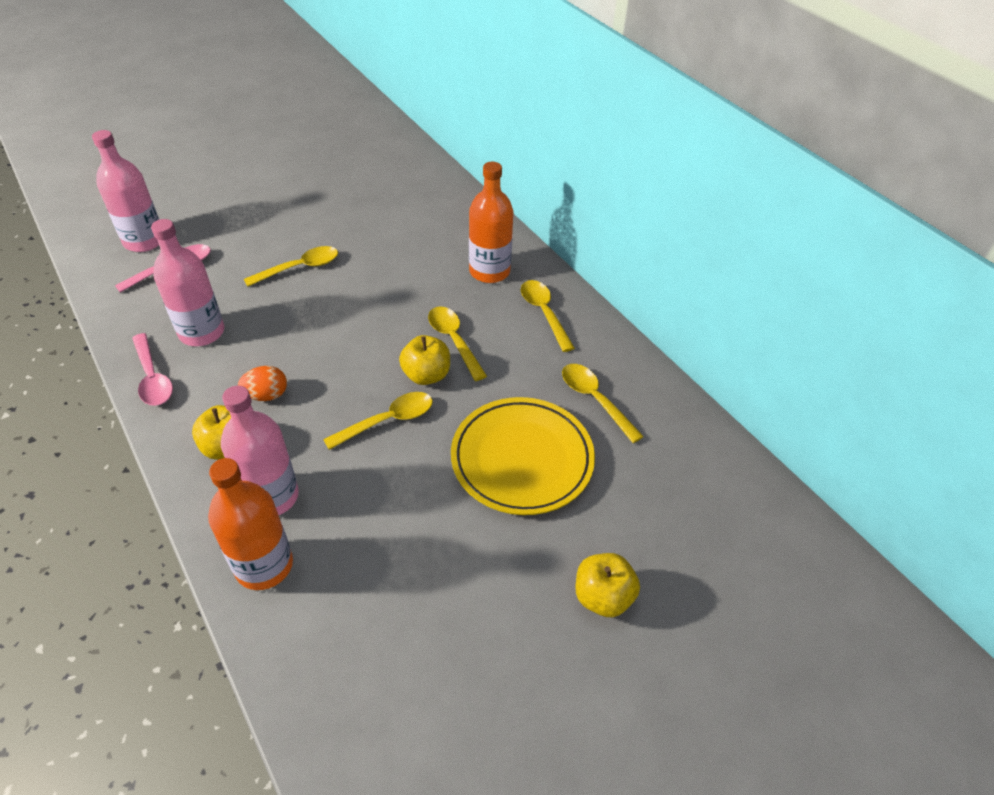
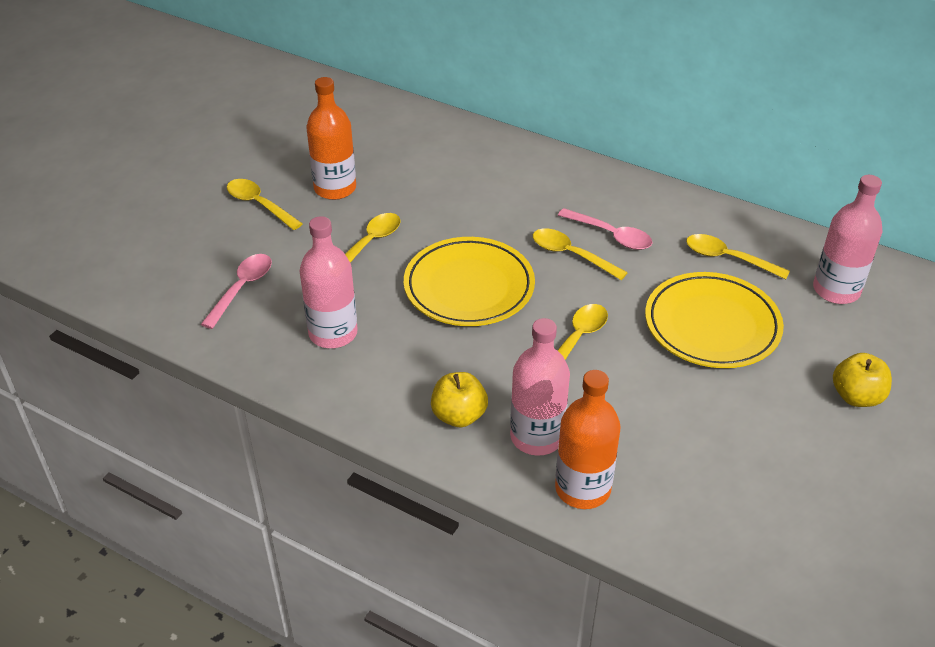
camera: 25 degrees left, 5 degrees down
(144, 241) = (183, 274): pink bottle -> pink bottle (836, 290)
(153, 378) = (327, 389): pink spoon -> pink spoon (611, 235)
(266, 395) = (450, 361): orange egg -> none
(342, 335) = (469, 287): none -> yellow plate
(426, 375) = (574, 291): yellow apple -> none
(489, 271) = (547, 186): orange bottle -> orange bottle (335, 188)
(544, 313) = (626, 205): yellow spoon -> yellow spoon (259, 204)

